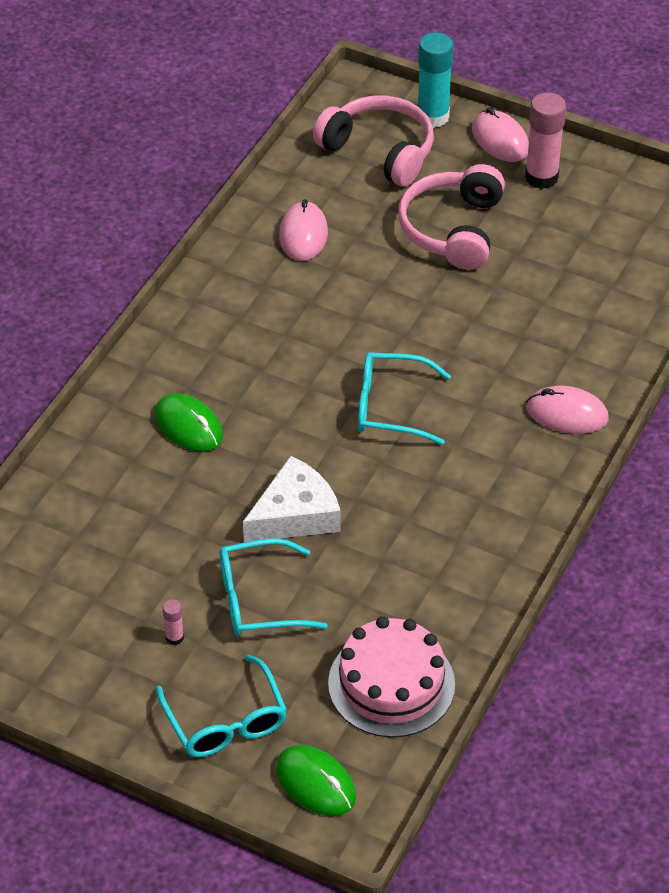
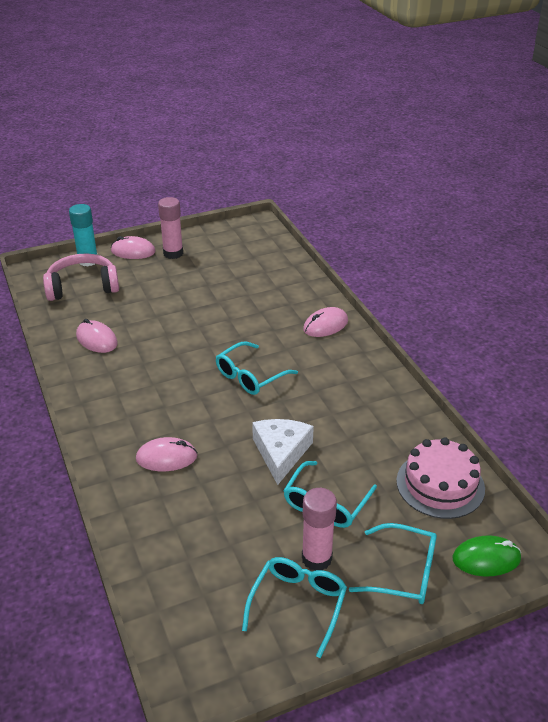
camera: 50 degrees left, 10 degrees down
(102, 658) = (298, 604): none -> turquoise glasses
(174, 638) = (316, 558): pink glue stick -> pink glue stick, size x2.20
(188, 426) = (166, 457): green mouse -> pink mouse
(453, 229) = (165, 294): pink headphones -> none

